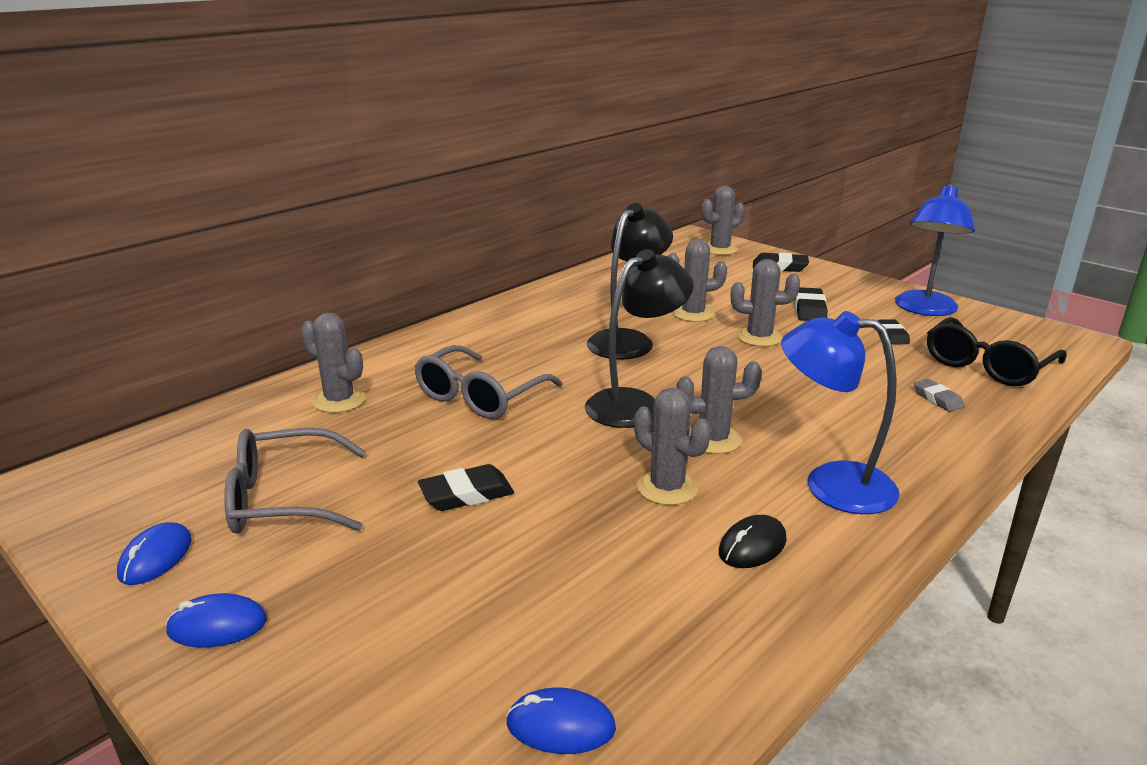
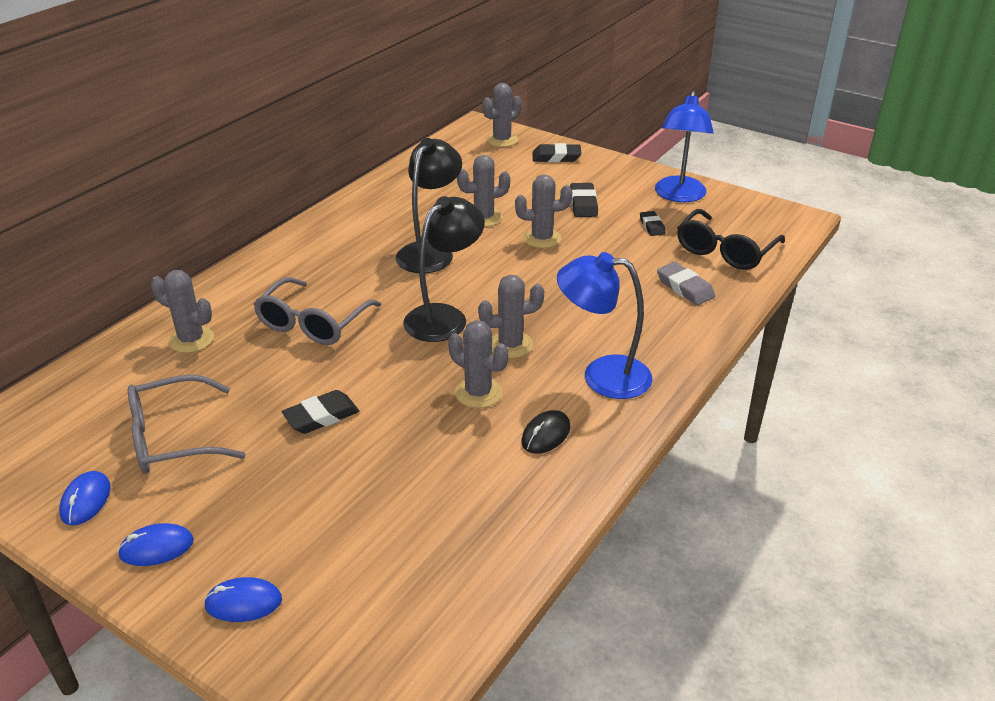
camera: 10 degrees left, 10 degrees up
(560, 726) = (424, 584): blue mouse -> blue mouse (243, 603)
(937, 399) = (685, 288): grey eraser -> grey eraser, size x1.50

